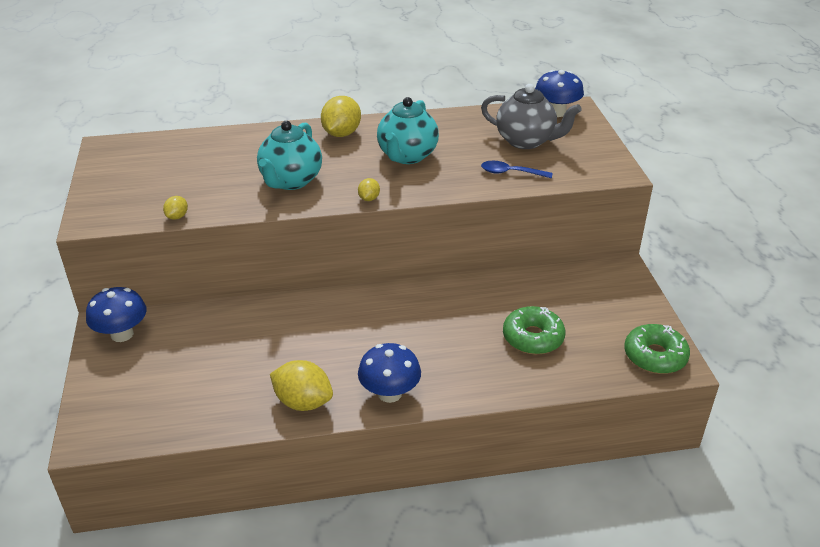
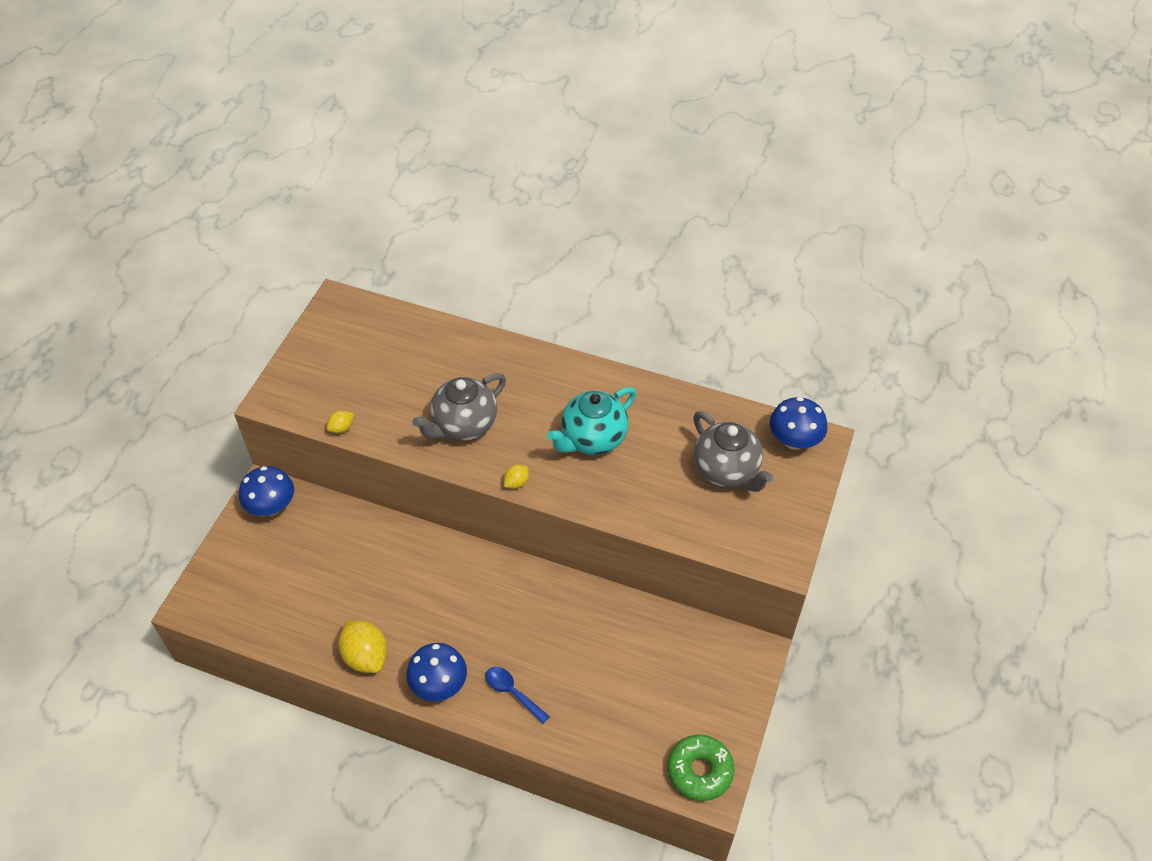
camera: 30 degrees right, 15 degrees up
(290, 181) = (464, 425): turquoise teapot -> grey teapot
(341, 133) = (553, 377): yellow lemon -> none
(510, 173) = (674, 510): blue spoon -> blue spoon (512, 692)
(533, 338) = (604, 690): green donut -> none

